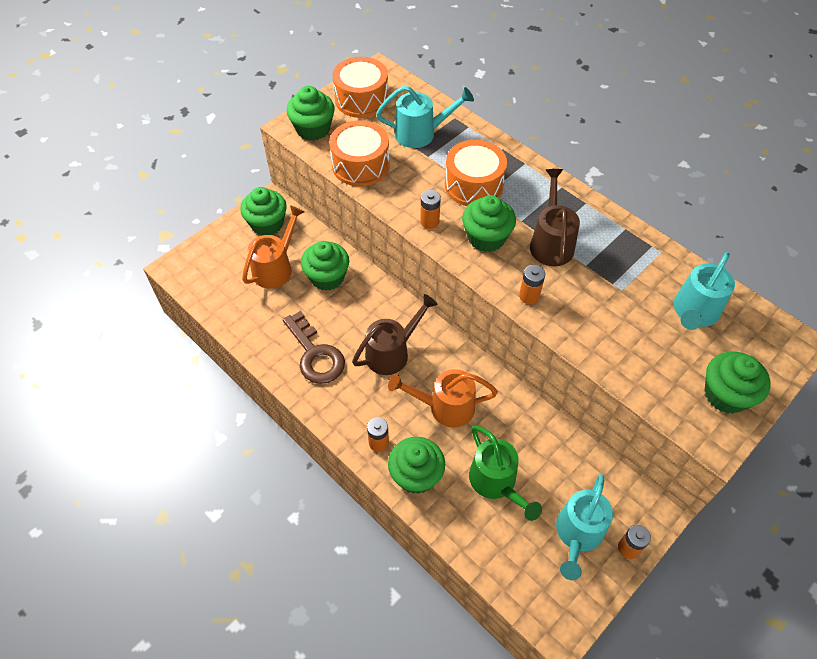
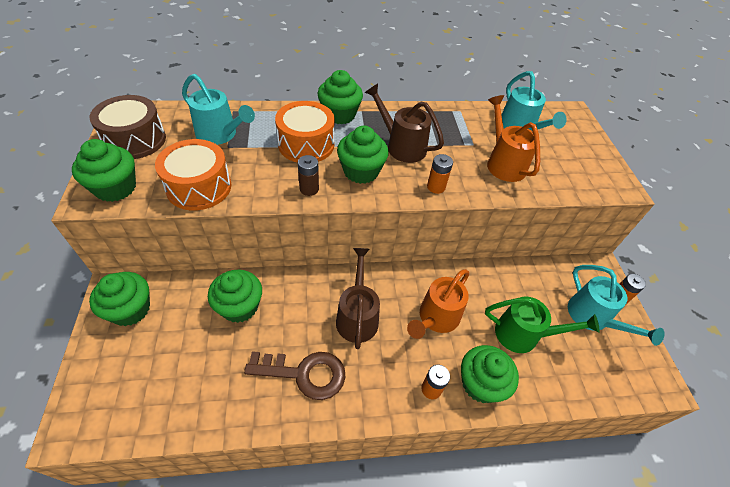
camera: 55 degrees left, 5 degrees down
(276, 267) = (183, 337): orange watering can -> orange watering can (503, 163)
(361, 99) = (135, 140): orange drum -> brown drum
(421, 133) = (221, 135): turquoise watering can -> turquoise watering can turned 90 degrees clockwise
(429, 222) = (309, 189): orange battery -> brown battery
(725, 395) = (590, 160): green cupcake -> green cupcake (339, 115)

